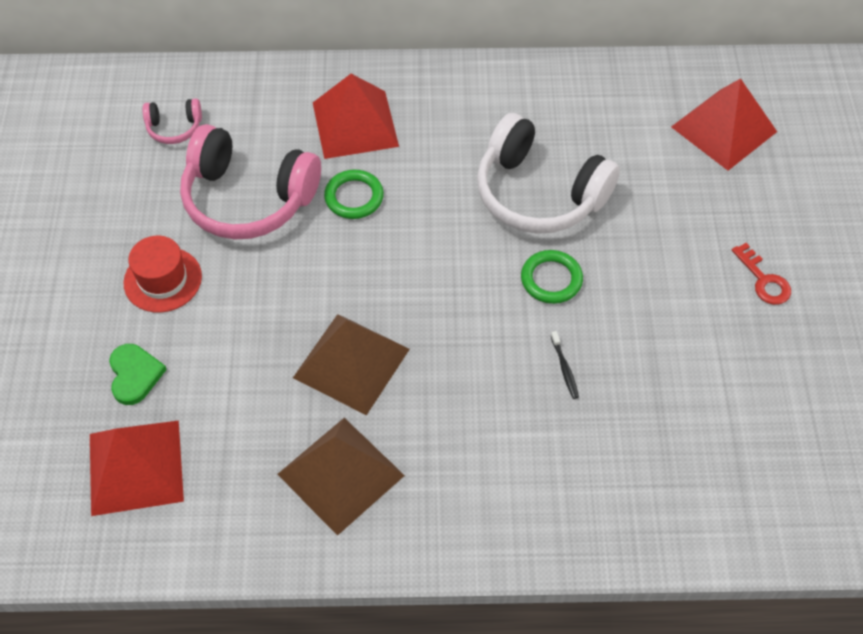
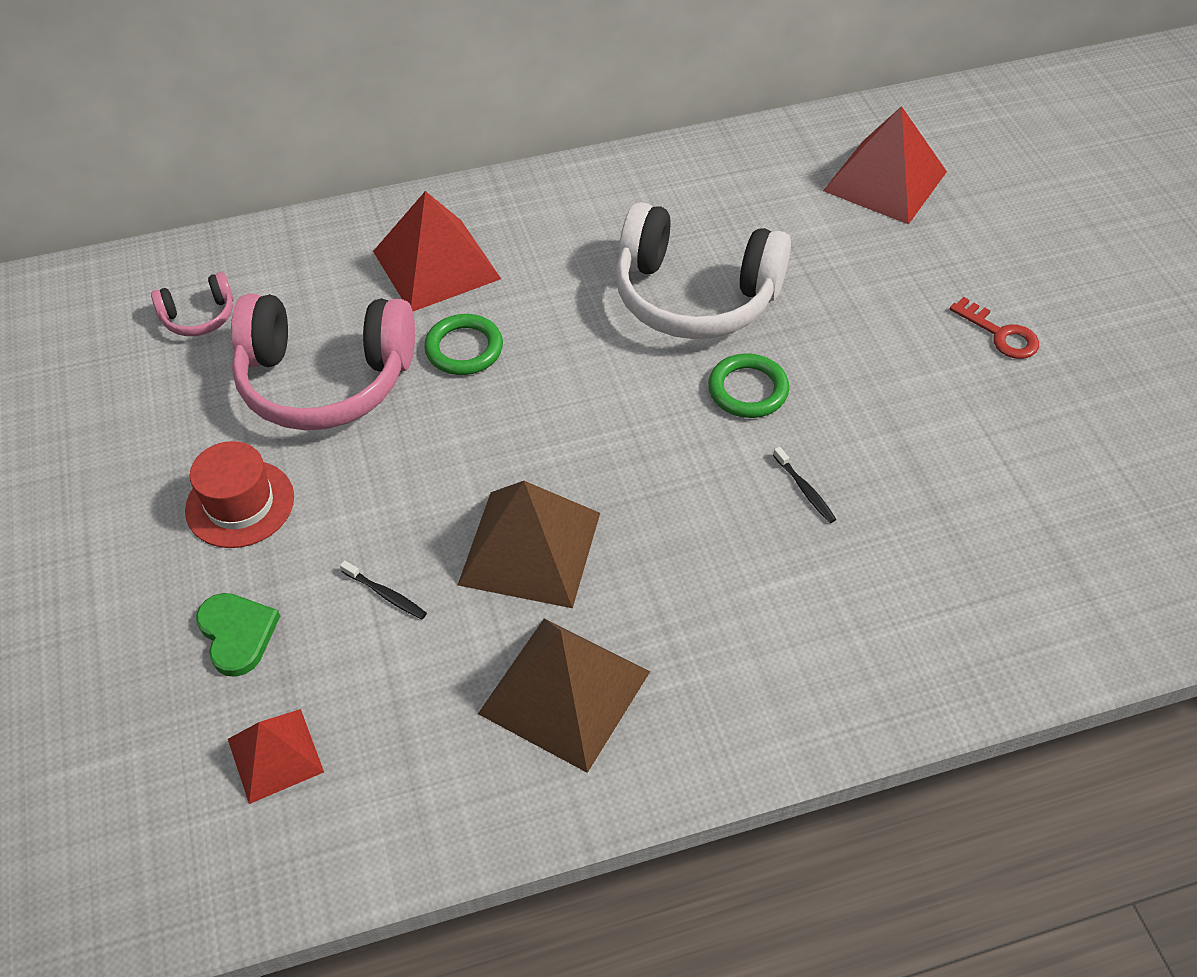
camera: 15 degrees left, 5 degrees down
(135, 467) = (275, 755): red pyramid -> red pyramid, size x0.59
(241, 372) = (385, 594): none -> black toothbrush

